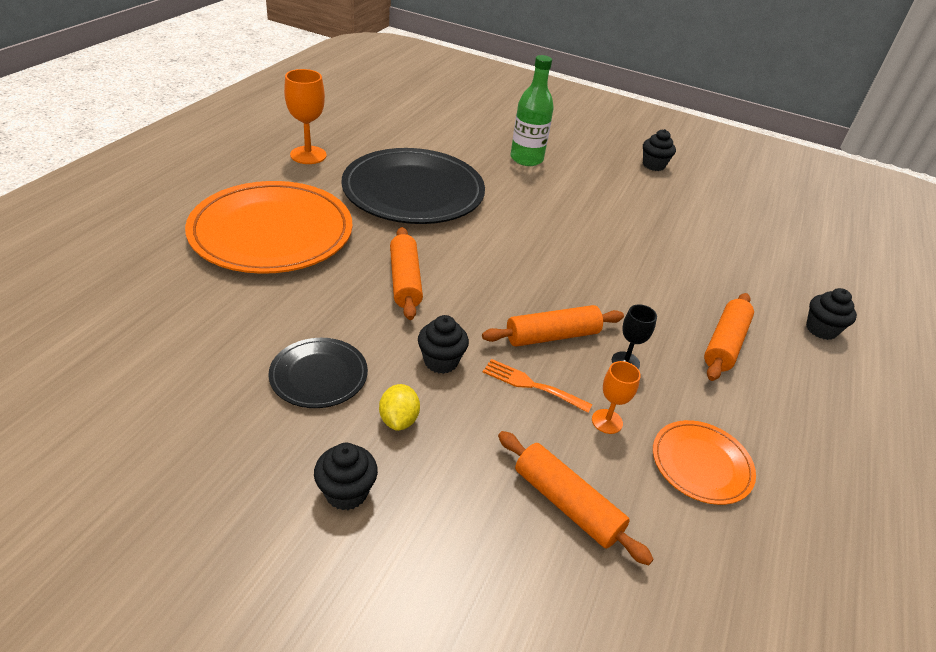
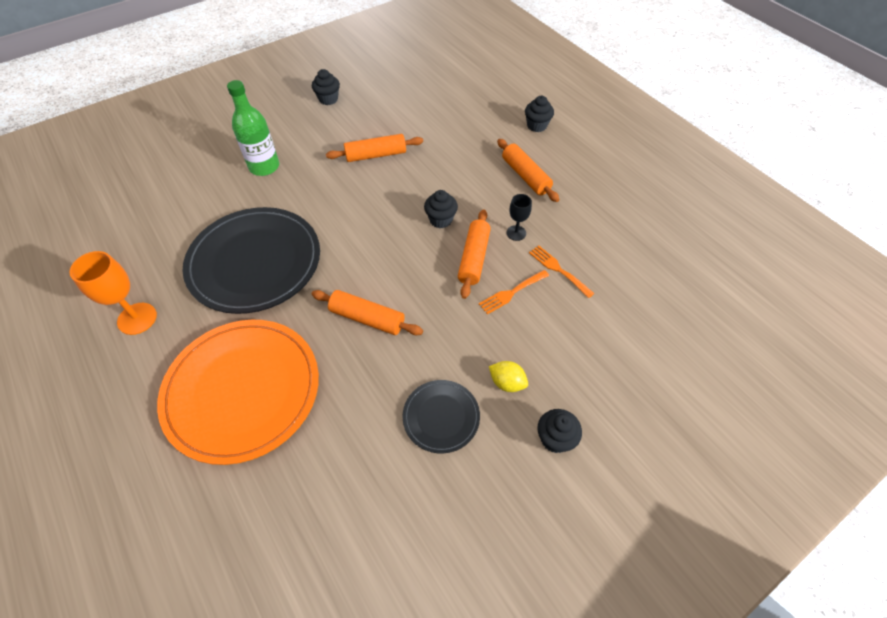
camera: 55 degrees left, 15 degrees up
(441, 361) = (465, 333): black cupcake -> black cupcake (441, 220)
(567, 504) = (609, 323): orange rolling pin -> orange rolling pin (376, 155)
(607, 421) = (558, 270): orange goblet -> orange fork
(701, 464) = (607, 244): orange plate -> none

